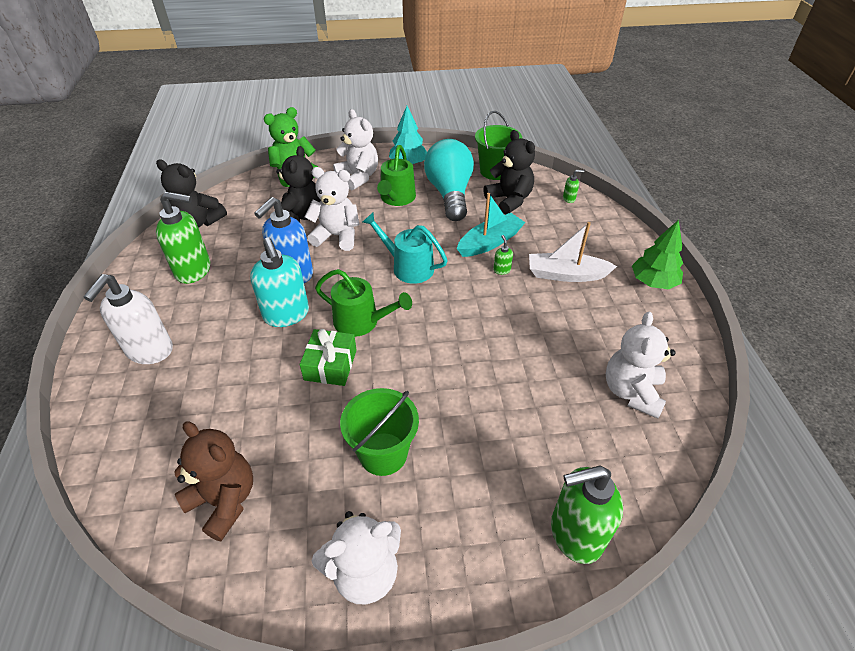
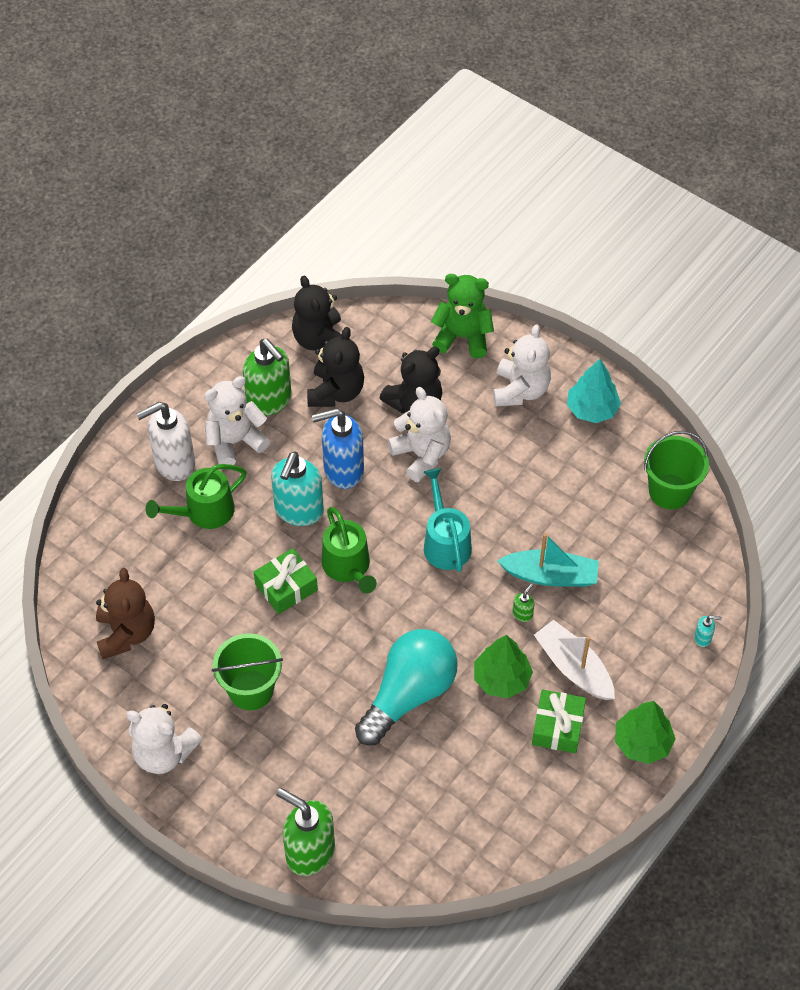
camera: 45 degrees right, 10 degrees up
(396, 198) = (526, 450): green watering can -> green watering can (204, 512)
(449, 194) = (585, 485): turquoise light bulb -> turquoise light bulb (409, 694)
(509, 200) = (634, 541): black teddy bear -> black teddy bear (336, 392)
(537, 310) = (501, 679): none -> green tree
(569, 199) = (698, 589): green soap dispenser -> none
(603, 216) = (703, 638): none -> turquoise soap dispenser
(603, 310) = (557, 727): none -> green gift
(631, 392) = (480, 808): white teddy bear -> white teddy bear (235, 442)

